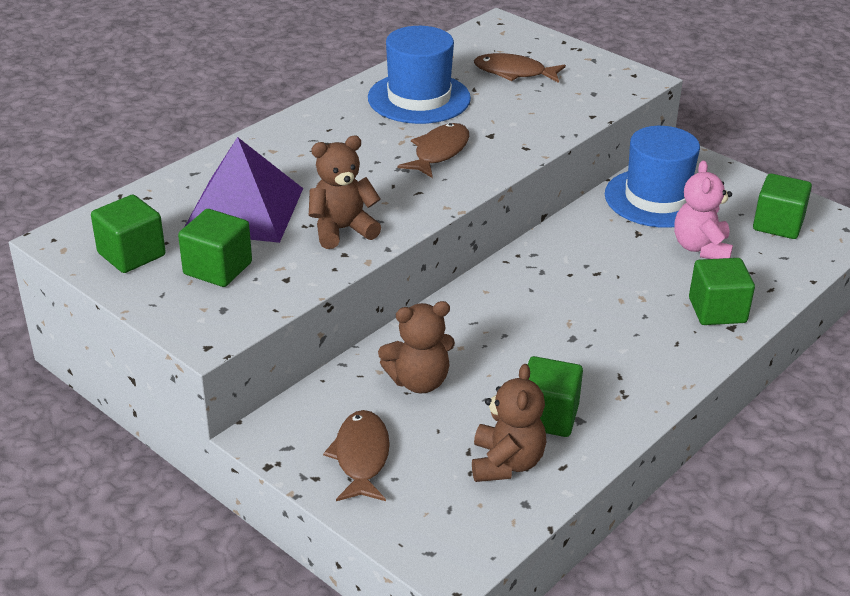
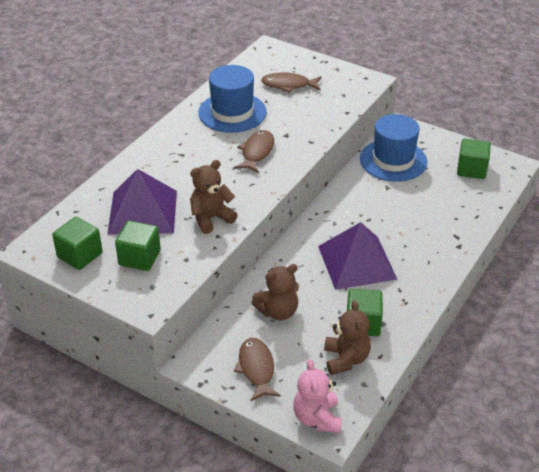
camera: 10 degrees left, 5 degrees up
(562, 329) = (357, 262): none -> purple pyramid
(701, 248) = (428, 193): pink teddy bear -> pink teddy bear (317, 418)
(717, 310) = (448, 236): green cube -> none

